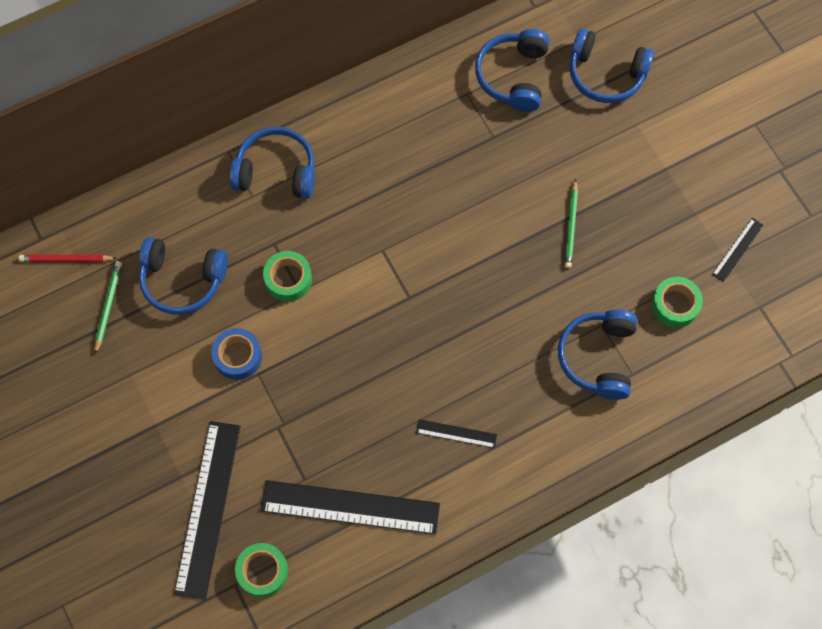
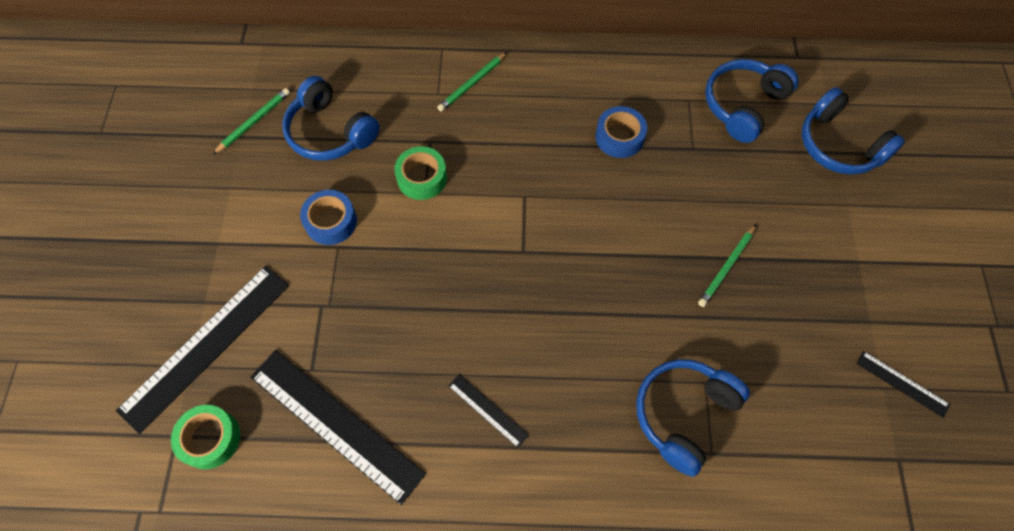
camera: 30 degrees right, 5 degrees down
(66, 259) = (249, 68): red pencil -> none
(276, 171) = (472, 83): blue headphones -> green pencil
(429, 157) = (619, 137): none -> blue tape
(675, 305) = (799, 405): green tape -> none
(738, 249) = (902, 383): black ruler -> black ruler turned 60 degrees clockwise

